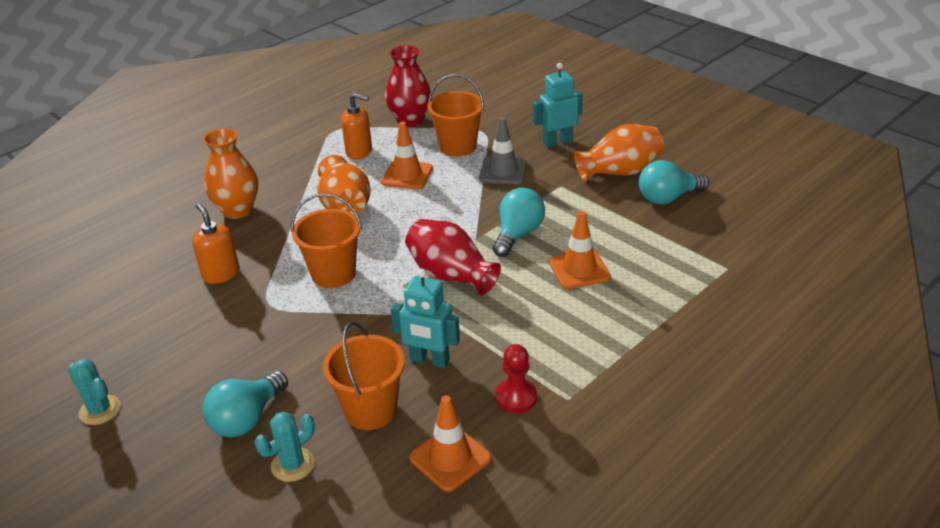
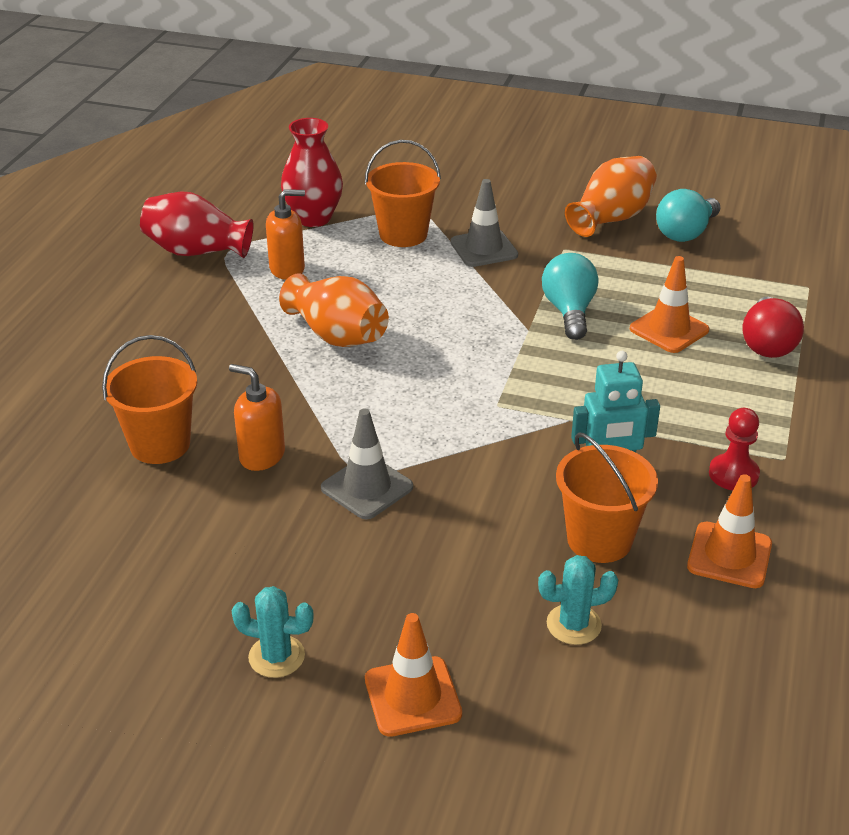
camera: 30 degrees left, 0 degrees up
(237, 210) = (201, 377): orange vase -> none
(247, 419) = (470, 598): turquoise light bulb -> none
(260, 317) = (367, 487): none -> grey traffic cone
(292, 465) = (573, 624): turquoise cactus -> turquoise cactus turned 60 degrees clockwise
(333, 274) = (404, 413): orange bucket -> orange bucket (160, 444)
(407, 175) = (376, 281): orange traffic cone -> orange traffic cone (412, 696)
(450, 275) = (540, 375): red vase -> red vase (196, 252)
(557, 142) = (513, 203): turquoise robot -> none
(646, 304) = (767, 344): none -> red light bulb

